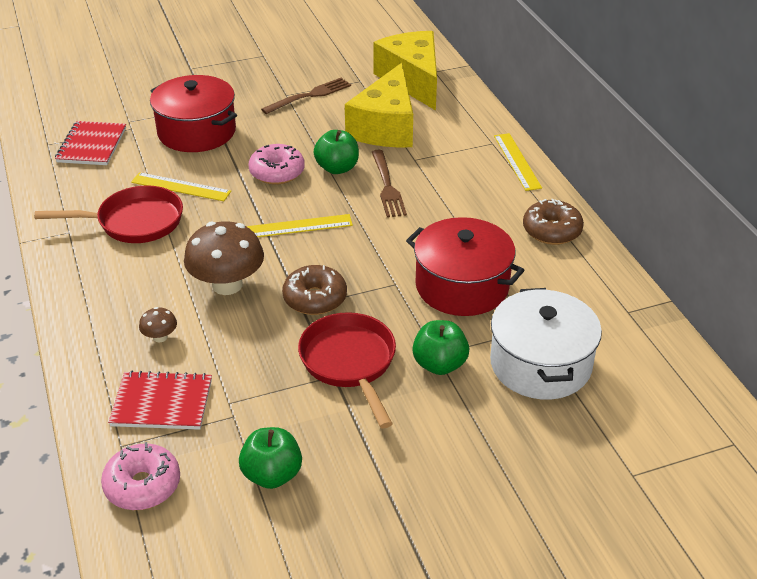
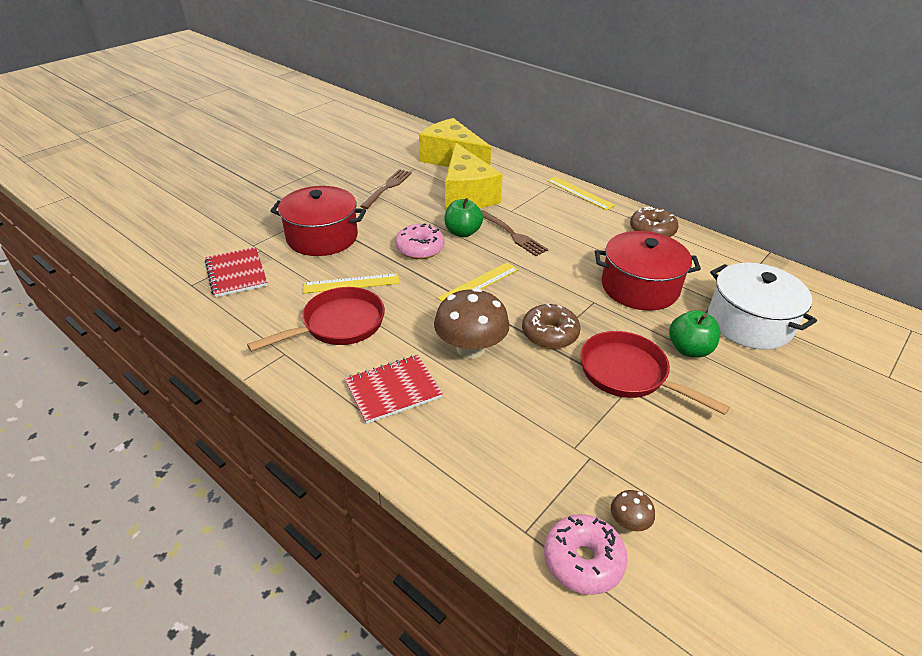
camera: 30 degrees left, 0 degrees up
(160, 337) = (459, 415): brown mushroom -> brown mushroom (628, 522)
(162, 403) = (520, 473): red notebook -> red notebook (393, 390)
(272, 475) = (673, 494): green apple -> none

